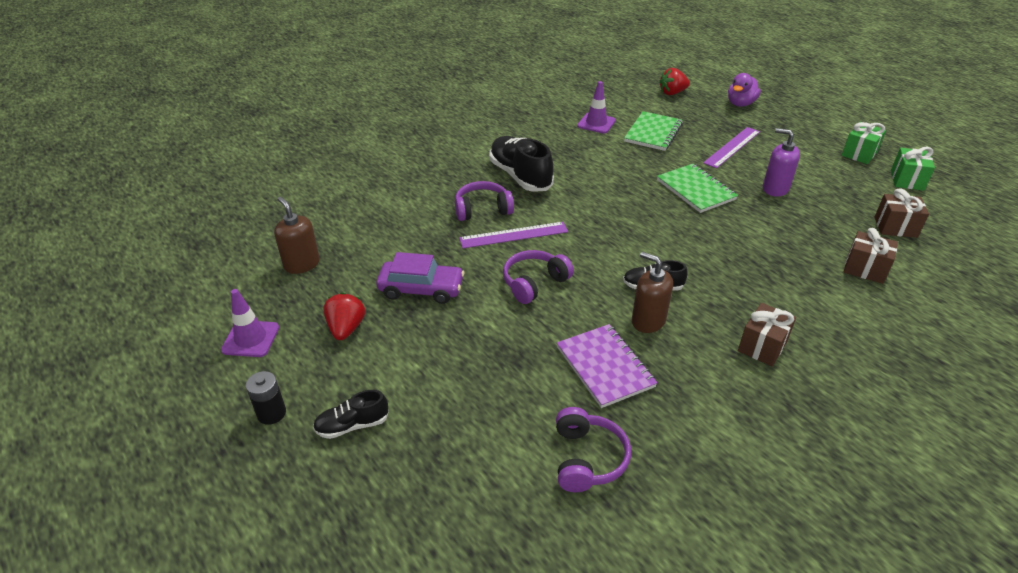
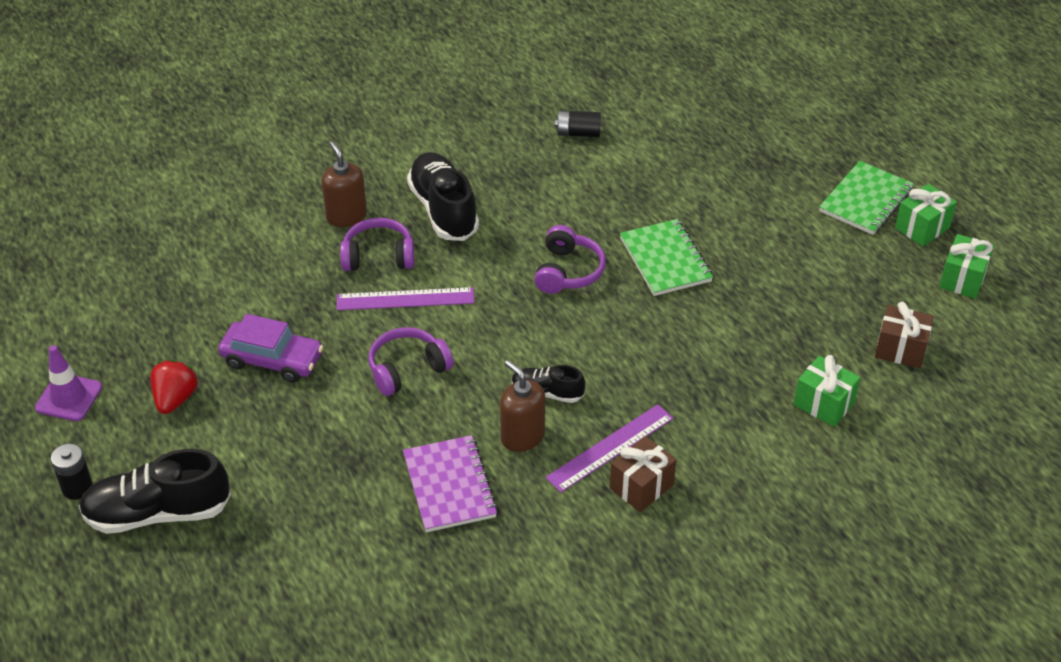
camera: 10 degrees right, 5 degrees up
(302, 264) = (142, 308): brown soap dispenser -> brown soap dispenser (346, 216)
(352, 425) = (157, 513): black shoe -> black shoe, size x1.84
(587, 458) = (390, 584): purple headphones -> purple headphones (568, 271)
(596, 123) = (578, 133): purple traffic cone -> black battery
(653, 133) = (650, 159): green notebook -> green notebook (865, 200)
(672, 93) = (709, 89): red strawberry -> none
(732, 147) = (749, 195): purple ruler -> purple ruler (610, 447)
(740, 104) = (799, 120): purple duck -> none
(775, 189) = (773, 271): purple soap dispenser -> none
(865, 269) = (823, 404): brown gift -> green gift

